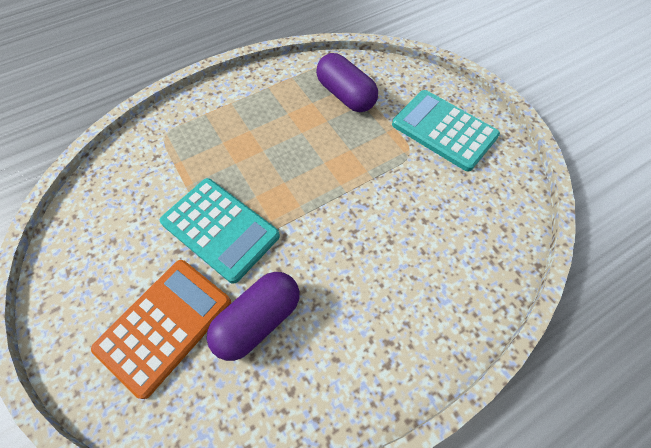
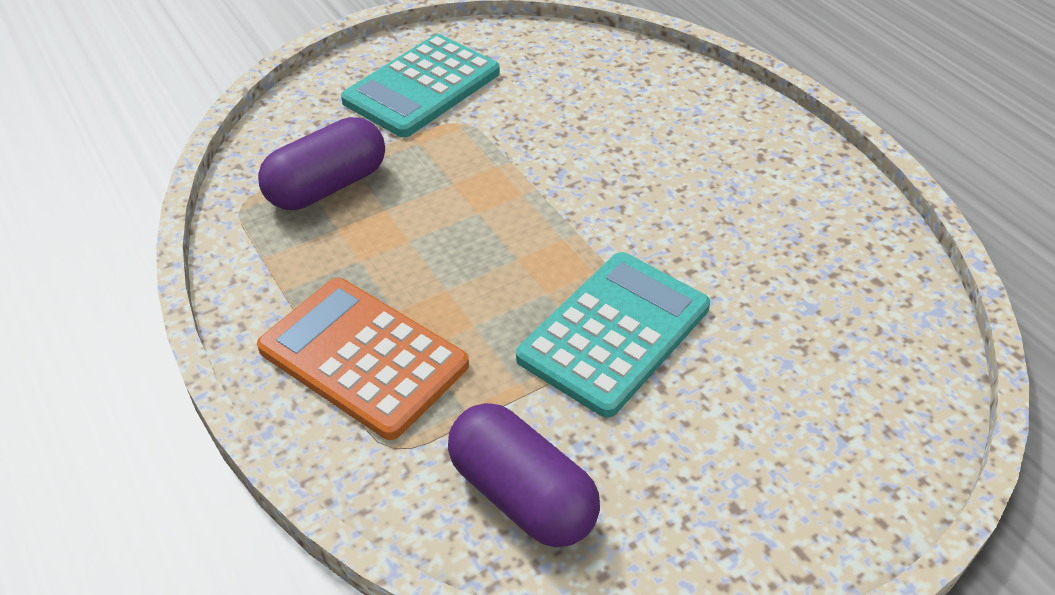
camera: 90 degrees left, 15 degrees down
(165, 325) = (792, 383): orange calculator -> orange calculator (363, 357)
(258, 320) = (760, 276): purple capsule -> purple capsule (522, 495)

